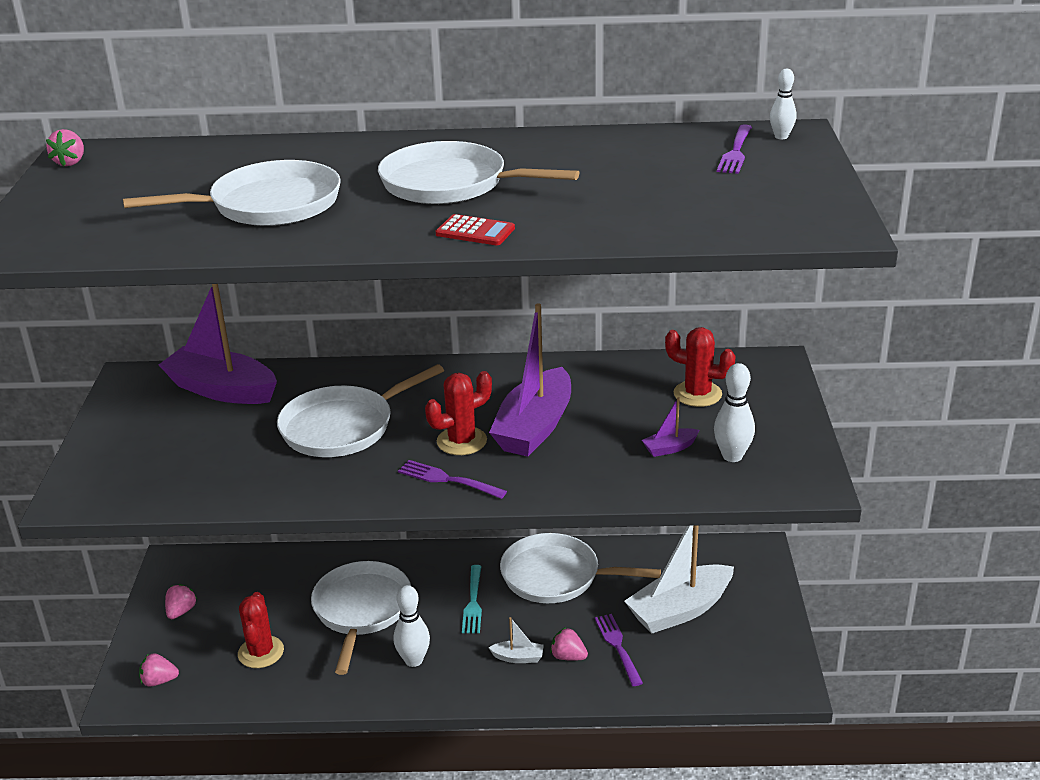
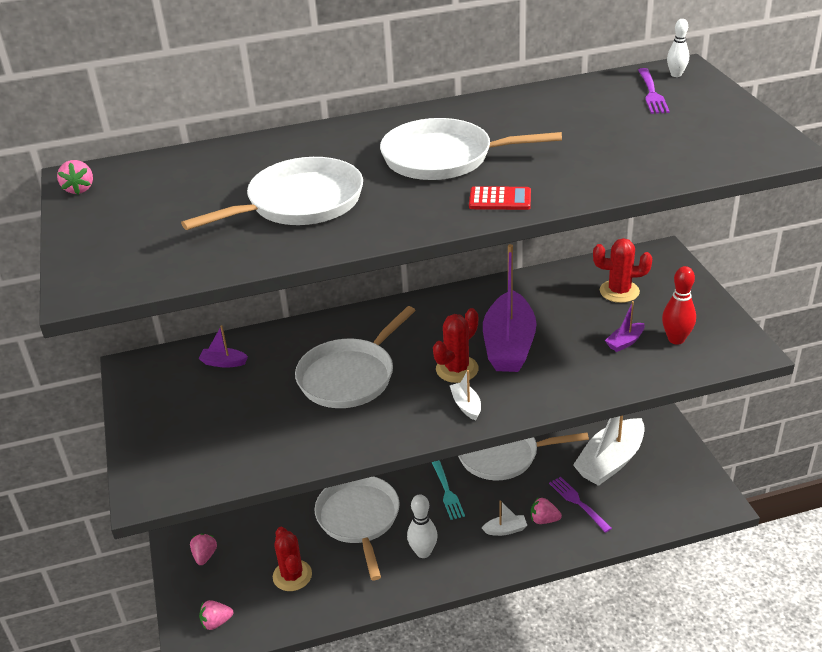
camera: 15 degrees left, 5 degrees up
(222, 390) = (223, 363): purple boat -> purple boat, size x0.43
(448, 480) = (466, 405): purple fork -> white boat
(732, 456) = (676, 339): white bowling pin -> red bowling pin

